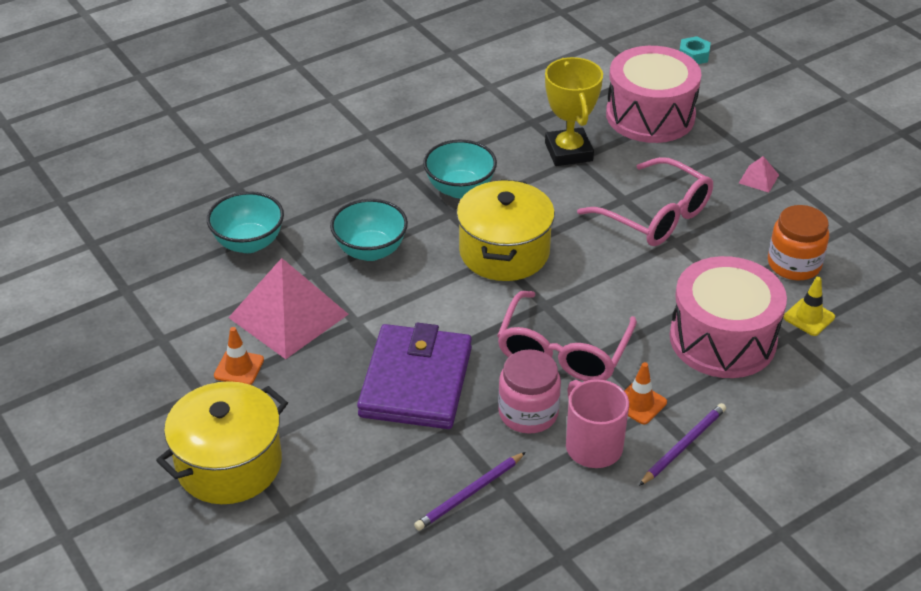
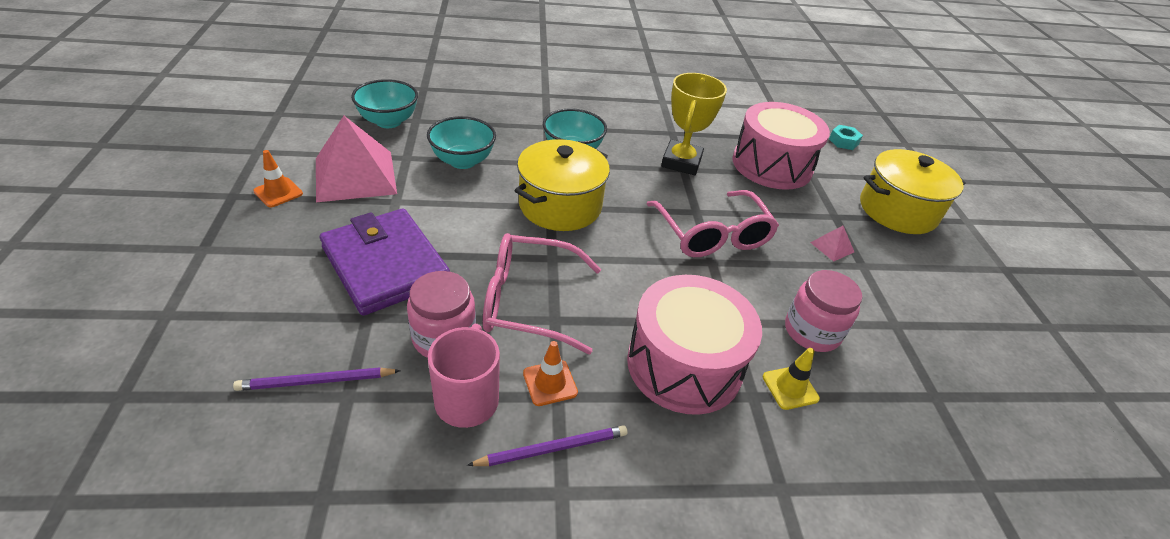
camera: 25 degrees right, 0 degrees up
(229, 464) = (179, 254): yellow pot -> yellow pot (897, 210)
(416, 382) = (385, 265): purple wallet -> purple wallet turned 75 degrees counterclockwise
(563, 351) = (528, 302): pink glasses -> pink glasses turned 45 degrees clockwise
(794, 264) = (812, 331): orange jar -> pink jar

